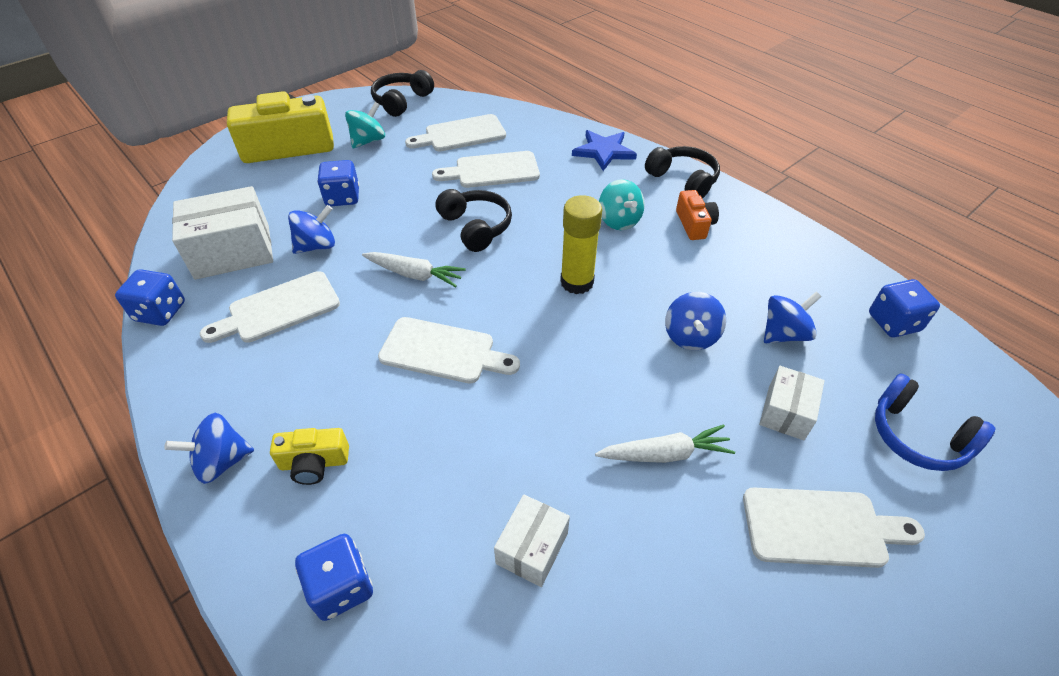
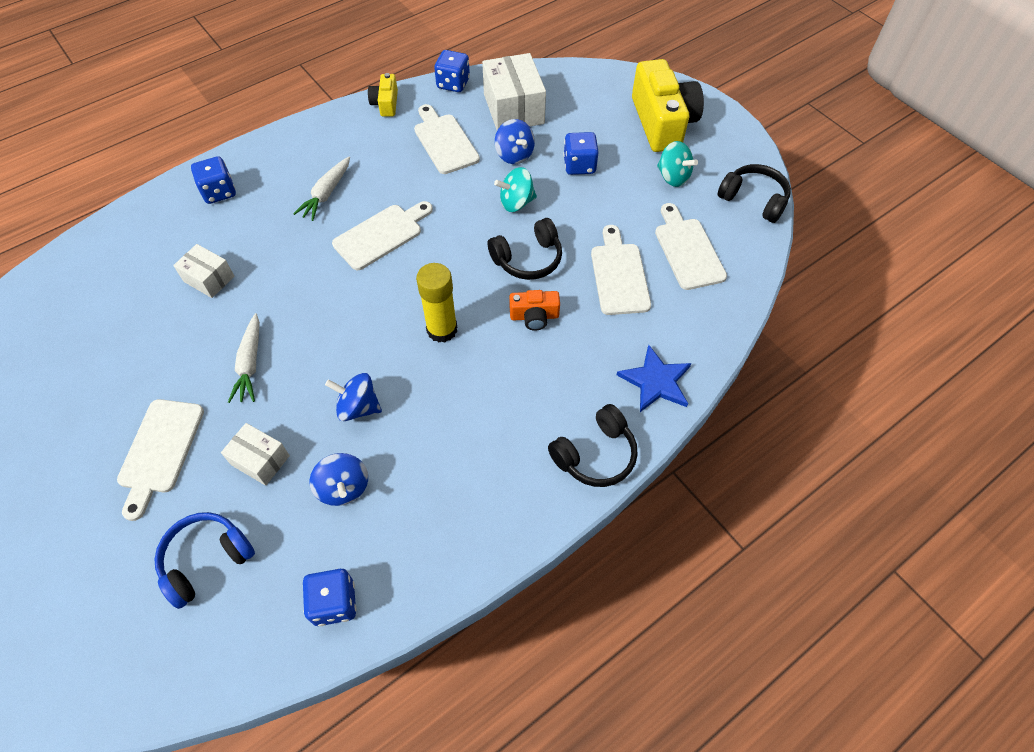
camera: 95 degrees right, 10 degrees up
(222, 461) = (318, 132): blue spinning top -> none
(314, 463) = (304, 173): yellow camera -> yellow camera (386, 104)
(414, 274) = (470, 217): white carrot -> white carrot (326, 194)
(442, 351) = (381, 235): white cutting board -> white cutting board turned 150 degrees counterclockwise
(619, 221) = (526, 377): turquoise spinning top -> turquoise spinning top (516, 203)
(694, 224) = (513, 448): orange camera -> orange camera (534, 316)

